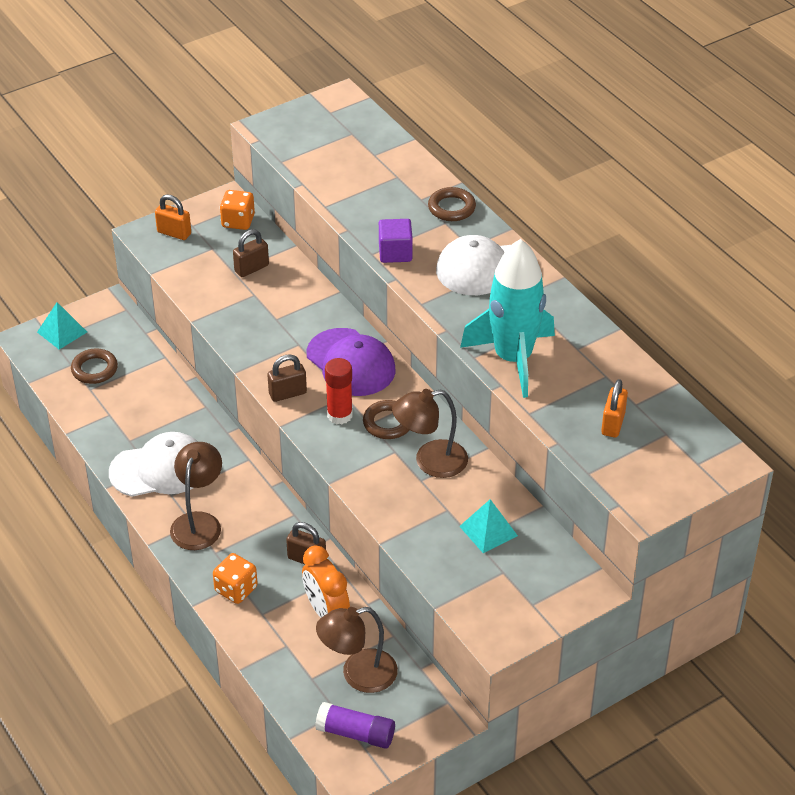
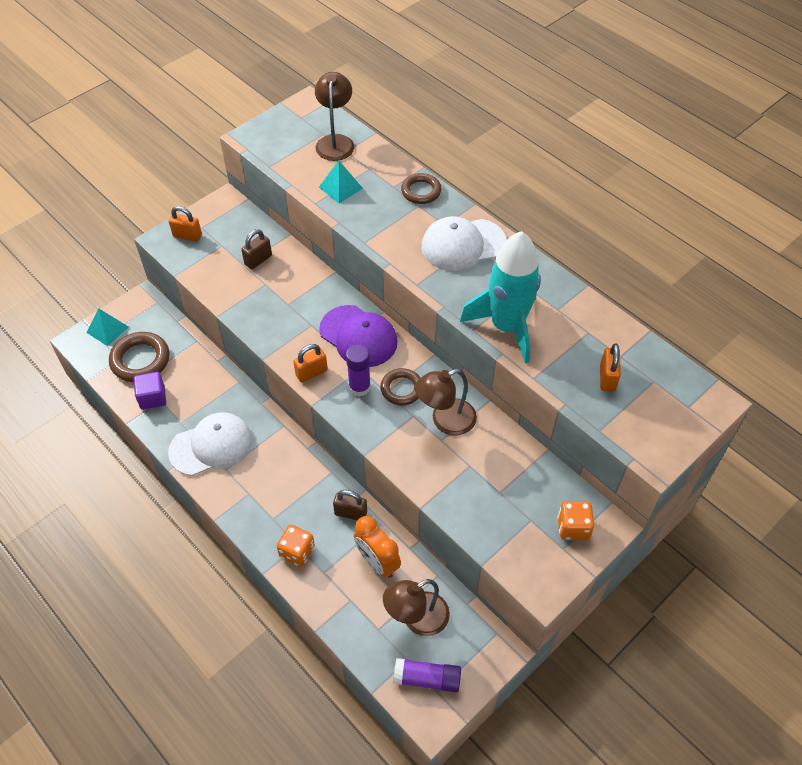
camera: 10 degrees left, 10 degrees up
(94, 369) = (140, 360): brown ring -> brown ring, size x1.55
(198, 522) = (253, 492): brown lamp -> brown lamp (335, 142)
(238, 221) = (238, 219): orange dice -> orange dice (573, 527)
(287, 393) = (311, 373): brown padlock -> orange padlock
(339, 415) = (359, 387): red glue stick -> purple glue stick
(395, 253) = (383, 239): purple cube -> purple cube (152, 398)
(488, 531) = (509, 481): turquoise pyramid -> turquoise pyramid (340, 187)

